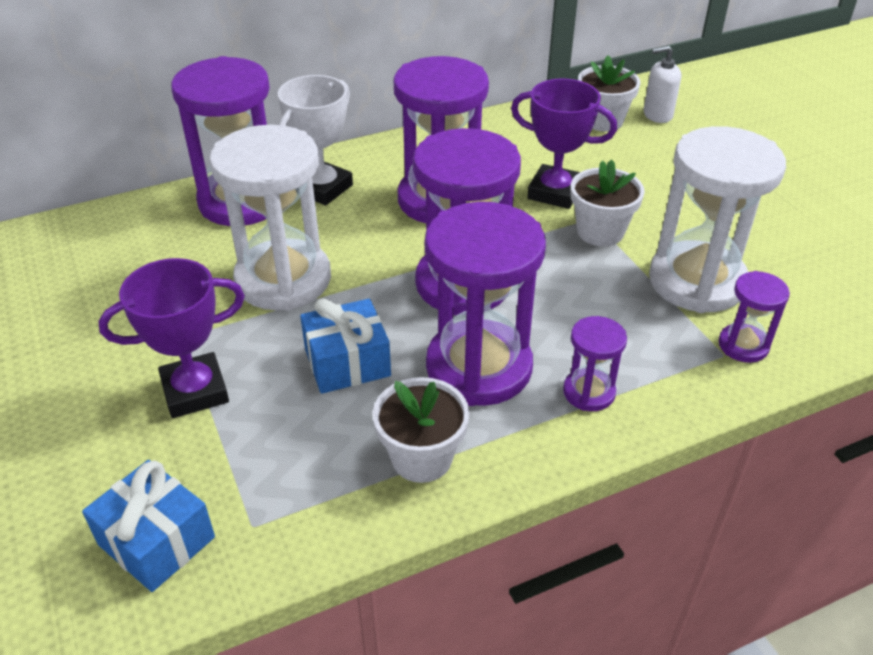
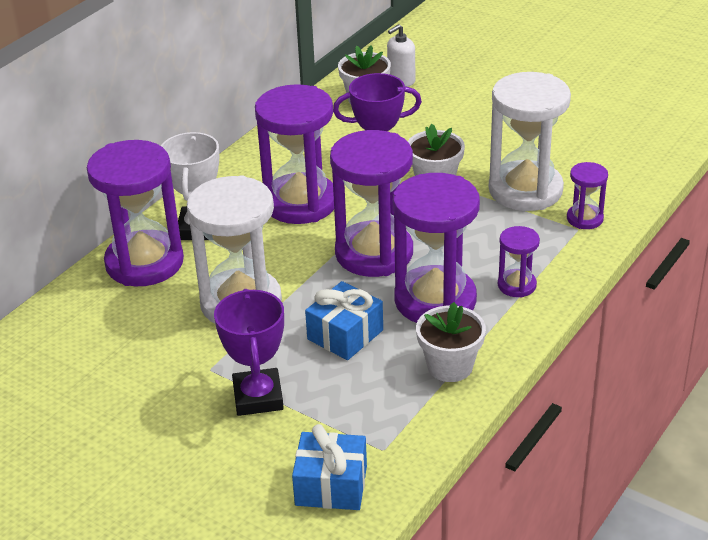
camera: 30 degrees left, 5 degrees down
(195, 391) = (258, 397): purple trophy -> purple trophy turned 45 degrees counterclockwise

